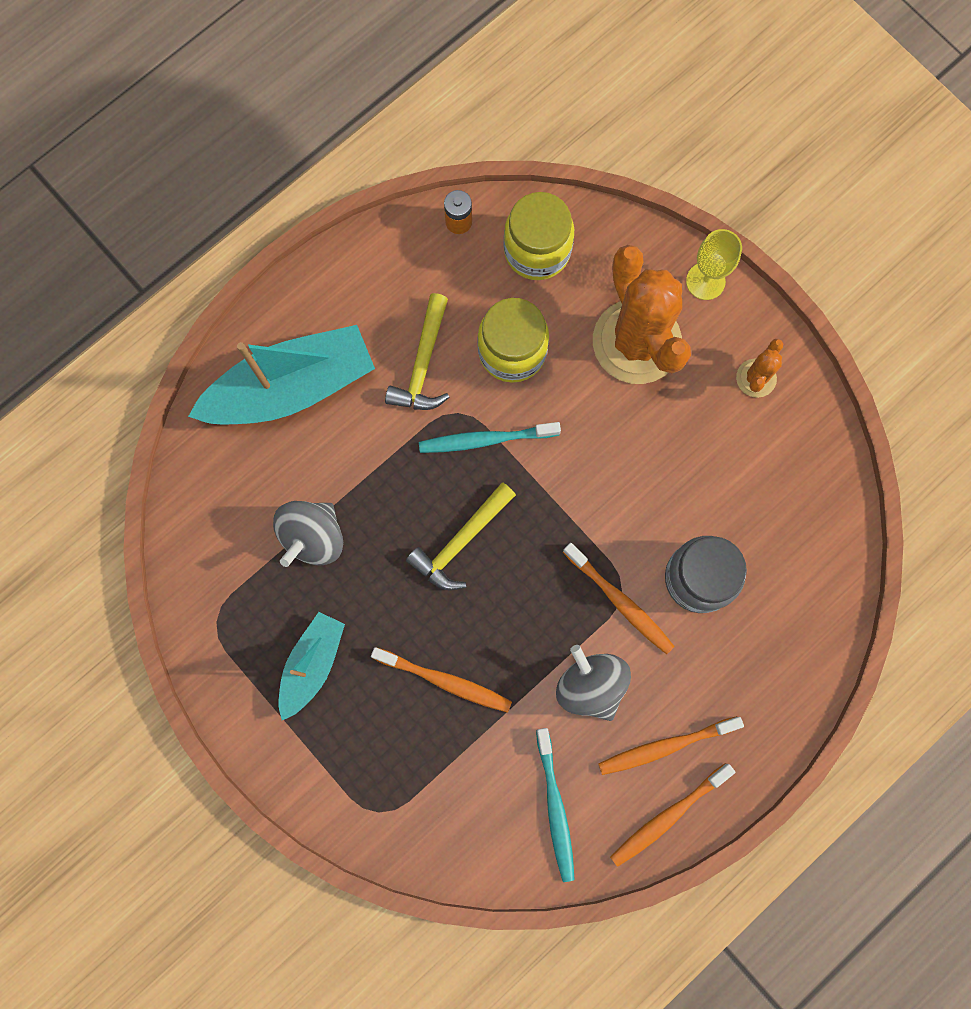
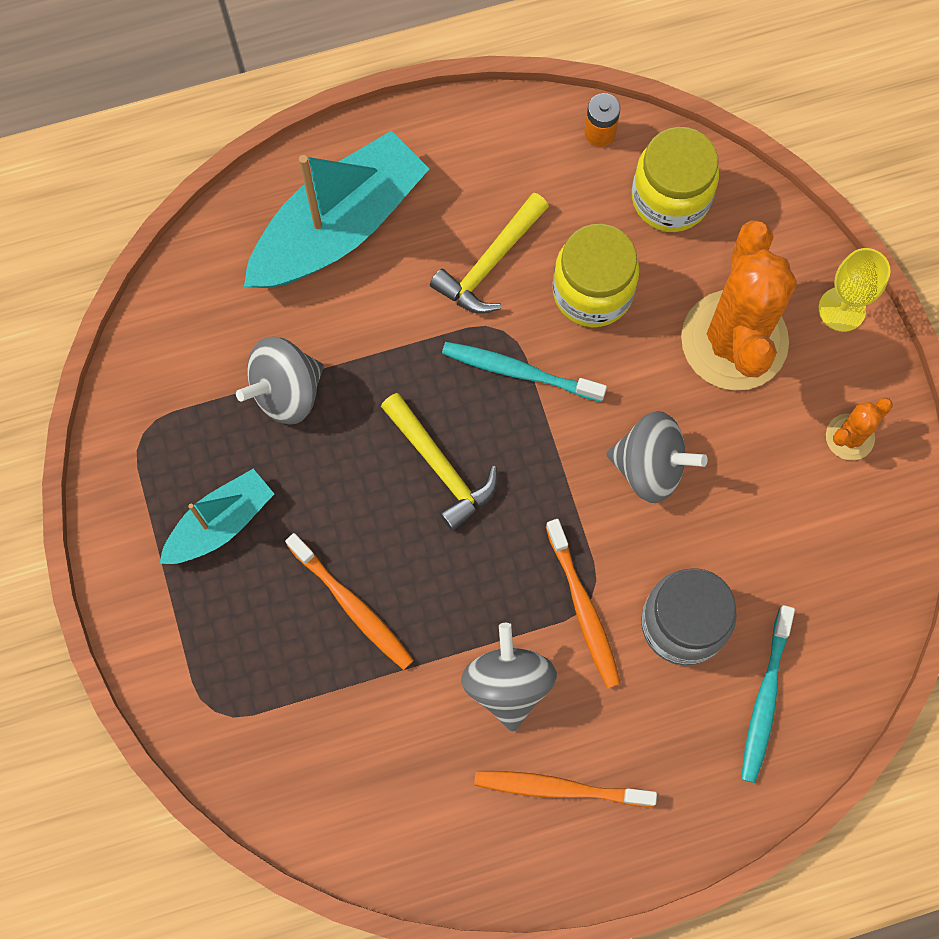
camera: 25 degrees right, 5 degrees down
(291, 387) = (339, 227): turquoise boat -> turquoise boat turned 45 degrees counterclockwise
(461, 542) = (440, 467): yellow hammer -> yellow hammer turned 105 degrees counterclockwise
(555, 807) = (406, 796): turquoise toothbrush -> turquoise toothbrush (765, 698)
(619, 469) = (650, 467): none -> grey spinning top
(668, 816) = (526, 865): orange toothbrush -> none

